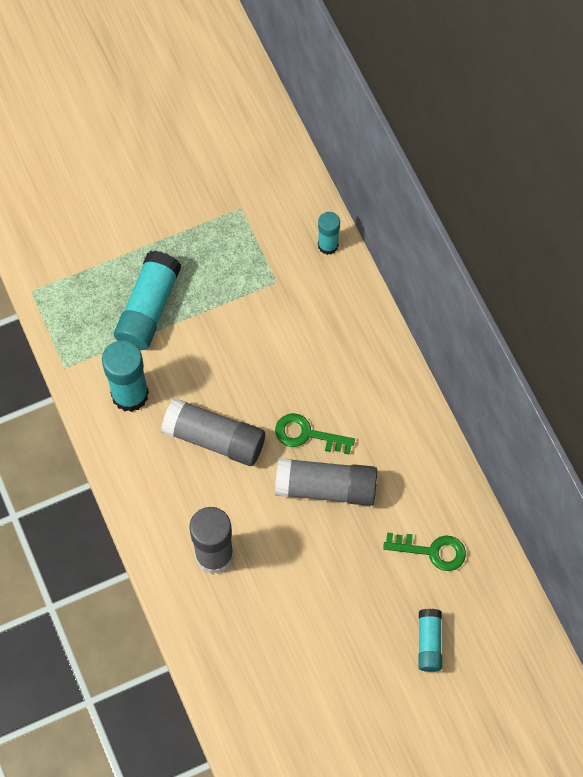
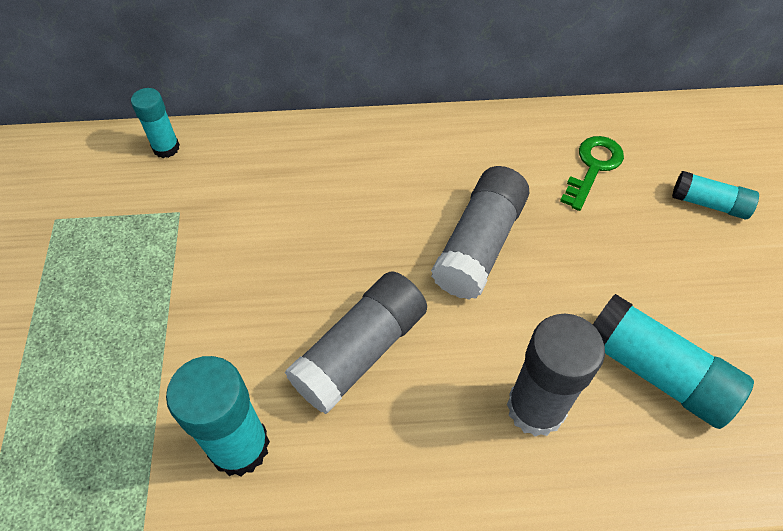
camera: 70 degrees left, 10 degrees down
(148, 308) = (120, 375): turquoise glue stick -> turquoise glue stick (655, 372)
(307, 434) = (400, 242): green key -> none

